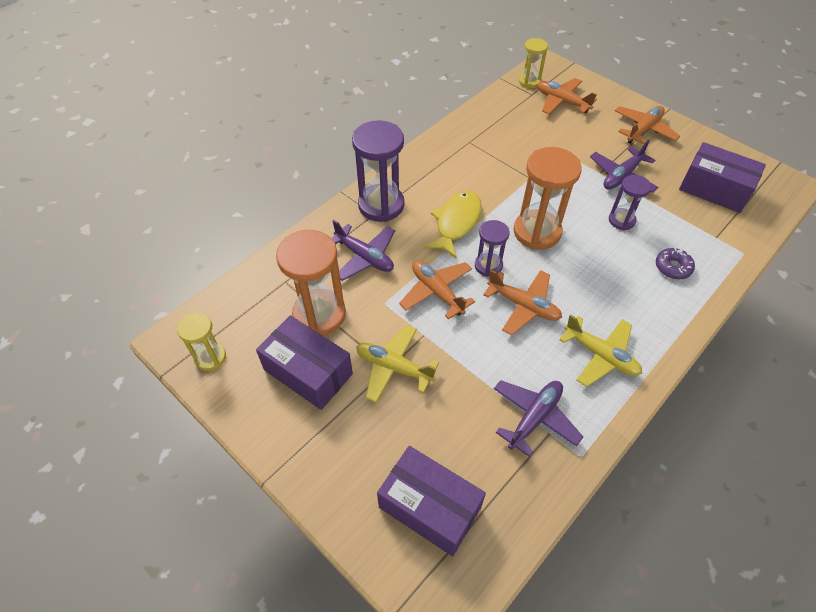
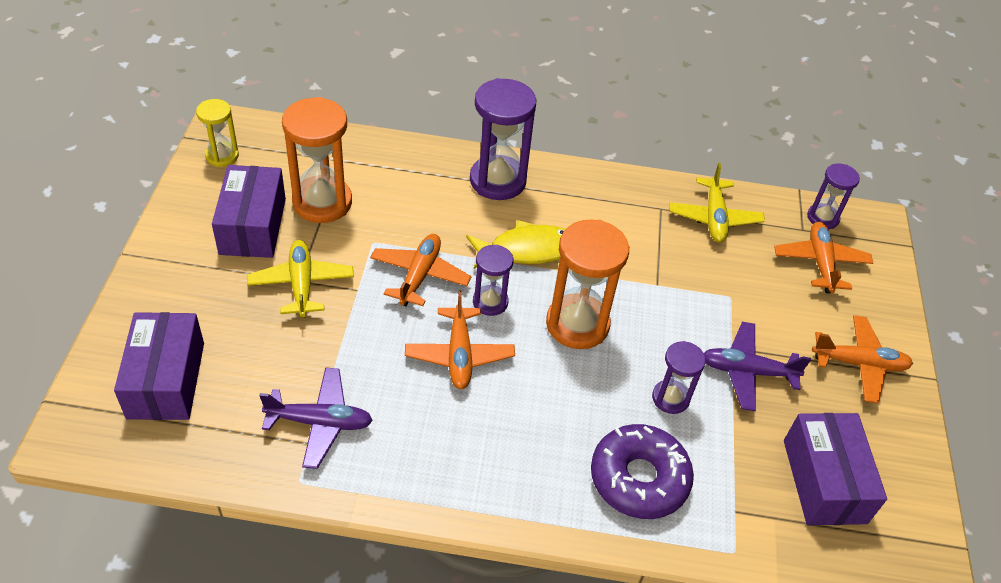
camera: 50 degrees right, 5 degrees down
(364, 257) = (418, 201): purple plane -> none
(529, 82) = (822, 218): yellow hourglass -> purple hourglass
(600, 355) = (444, 452): yellow plane -> yellow plane (714, 218)
(673, 267) = (639, 478): purple donut -> purple donut, size x1.89

